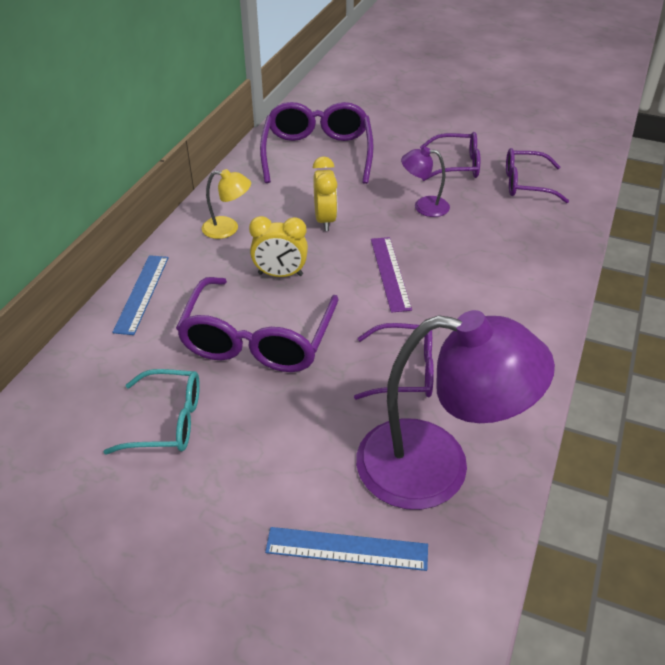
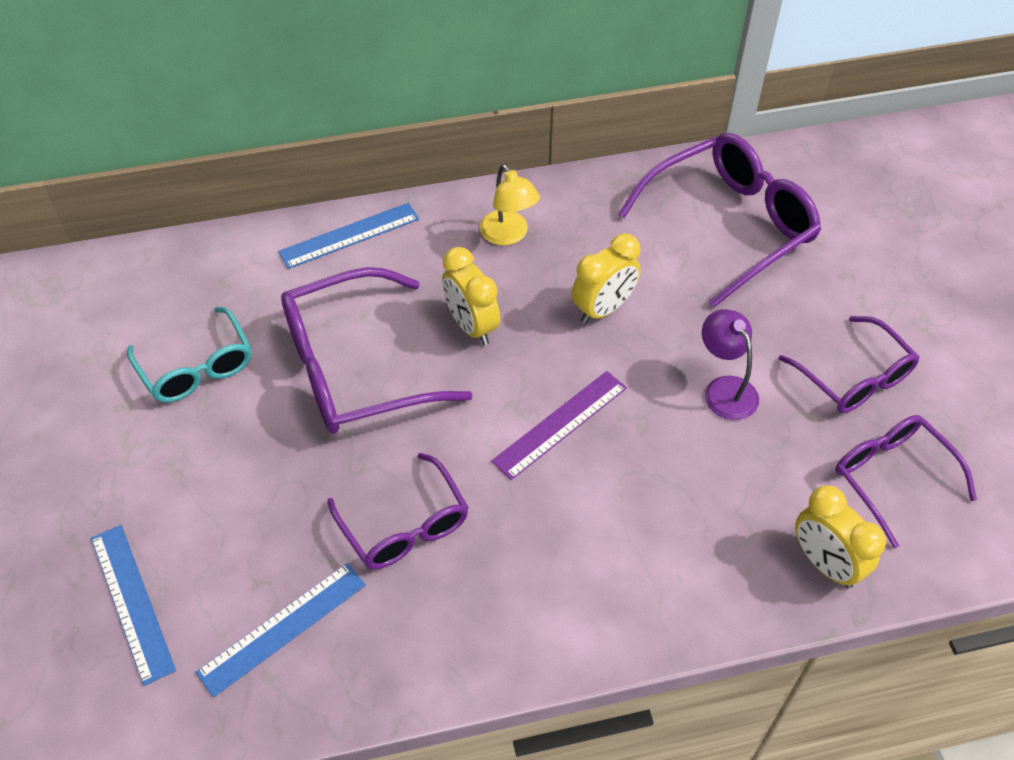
camera: 55 degrees right, 10 degrees up
(436, 467) = (283, 628): purple lamp -> blue ruler
(559, 227) = (825, 563): none -> yellow clock

